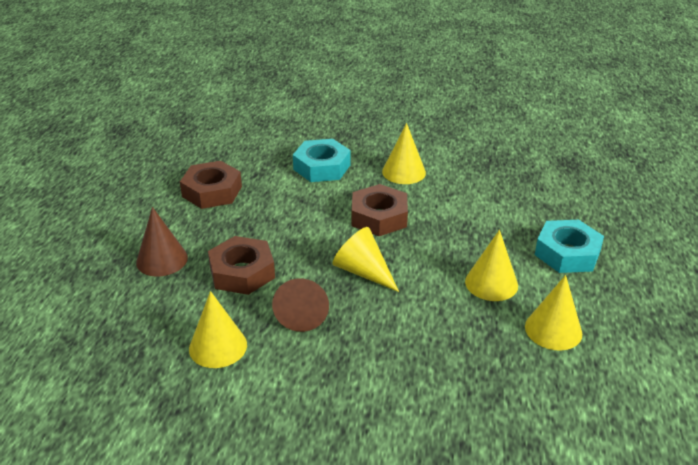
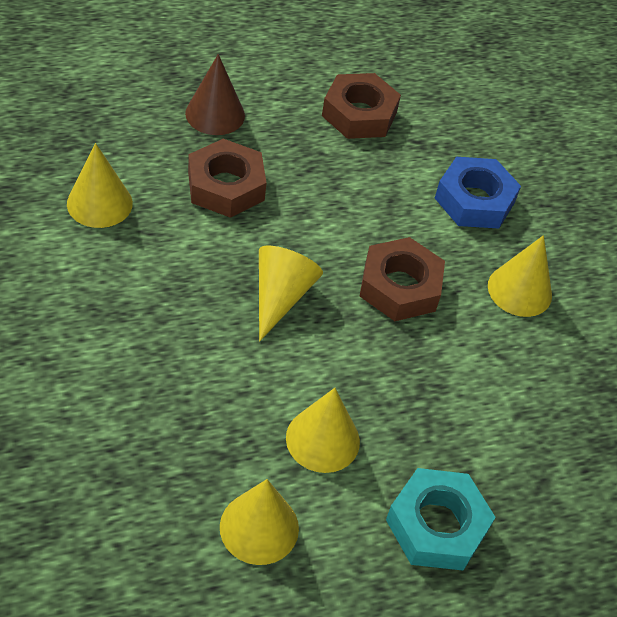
camera: 60 degrees right, 15 degrees up
(302, 312) = (182, 258): brown cone -> none
(322, 167) = (474, 200): turquoise nut -> blue nut

